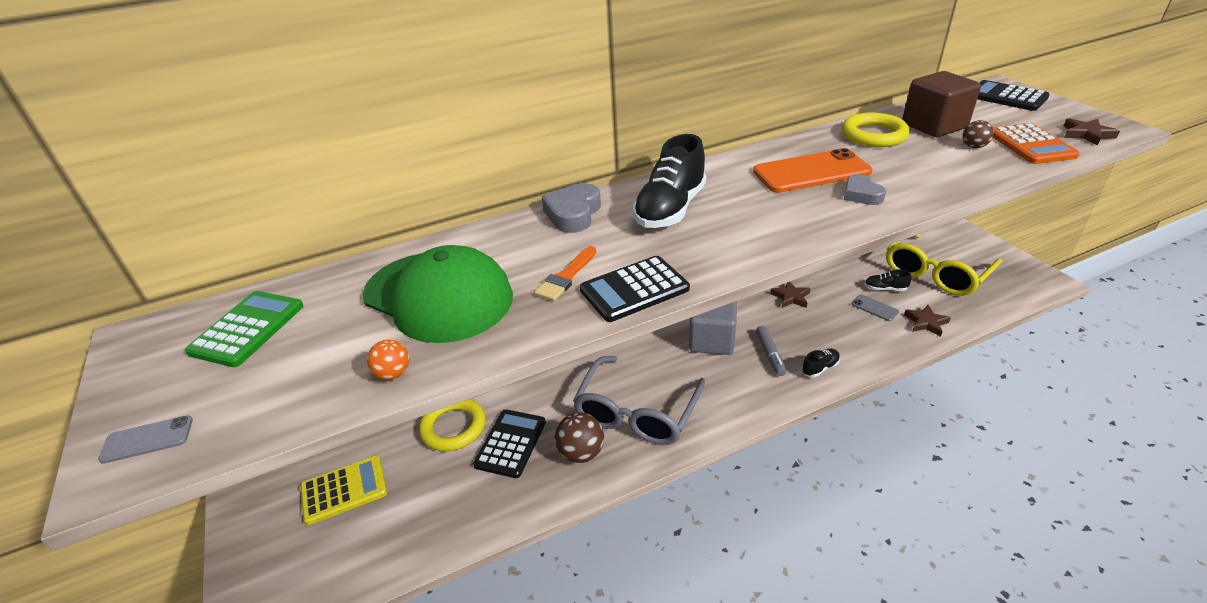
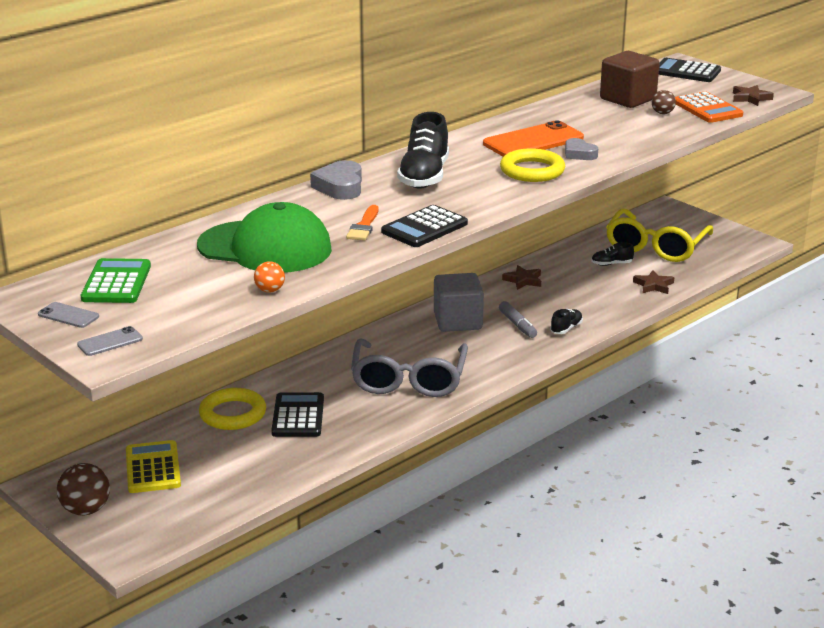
camera: 20 degrees left, 10 degrees down
(344, 490) = (152, 468): yellow calculator -> yellow calculator turned 60 degrees counterclockwise
(581, 453) = (369, 412): brown ball -> brown ball (86, 510)
(873, 135) = (578, 109): yellow ring -> yellow ring (532, 171)
(874, 308) = (605, 280): grey phone -> grey phone (68, 315)

